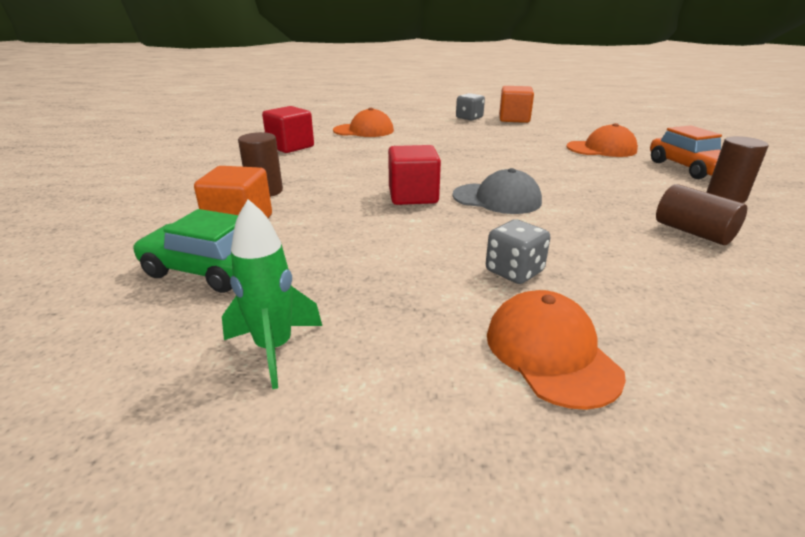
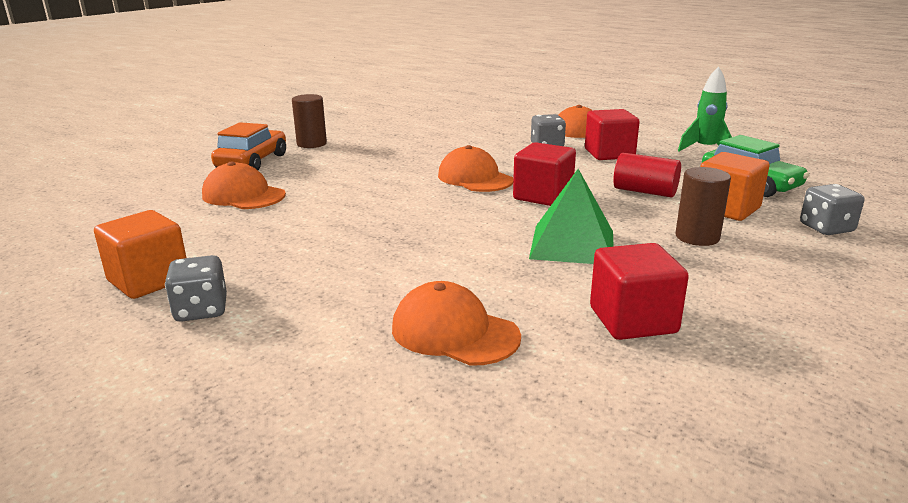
camera: 145 degrees left, 5 degrees down
(146, 225) = (826, 228): none -> grey dice
(327, 224) = (645, 191): none -> red cylinder
(350, 168) = (572, 244): none -> green pyramid
(416, 280) = (609, 154): none -> red cube
(497, 199) = (475, 178): grey cap -> orange cap
(693, 232) = (401, 137): brown cylinder -> none

